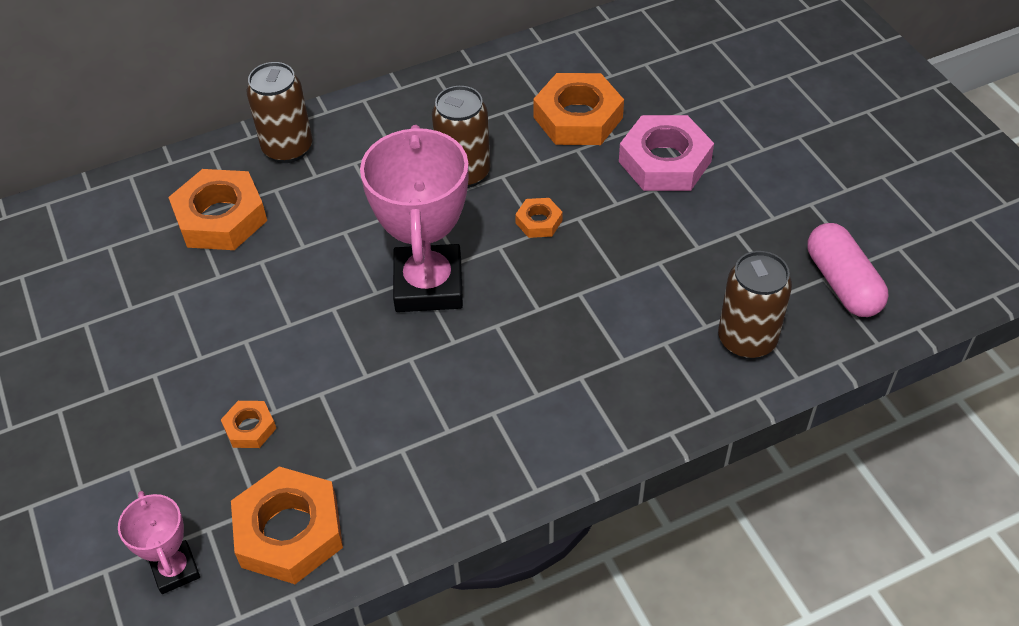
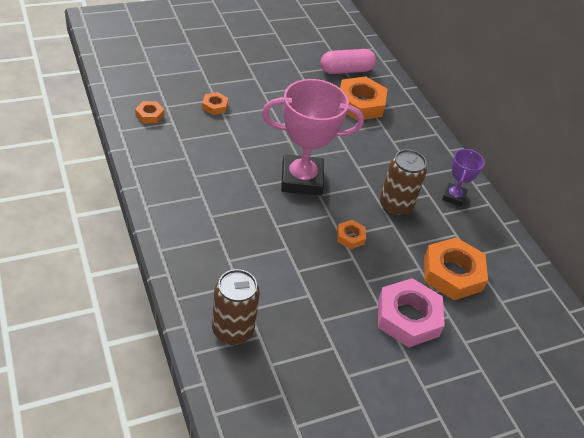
camera: 85 degrees right, 5 degrees down
(175, 570) = (141, 80): pink trophy -> none
(288, 148) = (415, 132): brown can -> none
(289, 532) = (149, 115): orange nut -> orange nut, size x0.49
(430, 110) = (454, 197): none -> purple trophy
(842, 283) = (276, 406): pink capsule -> pink capsule (346, 70)

